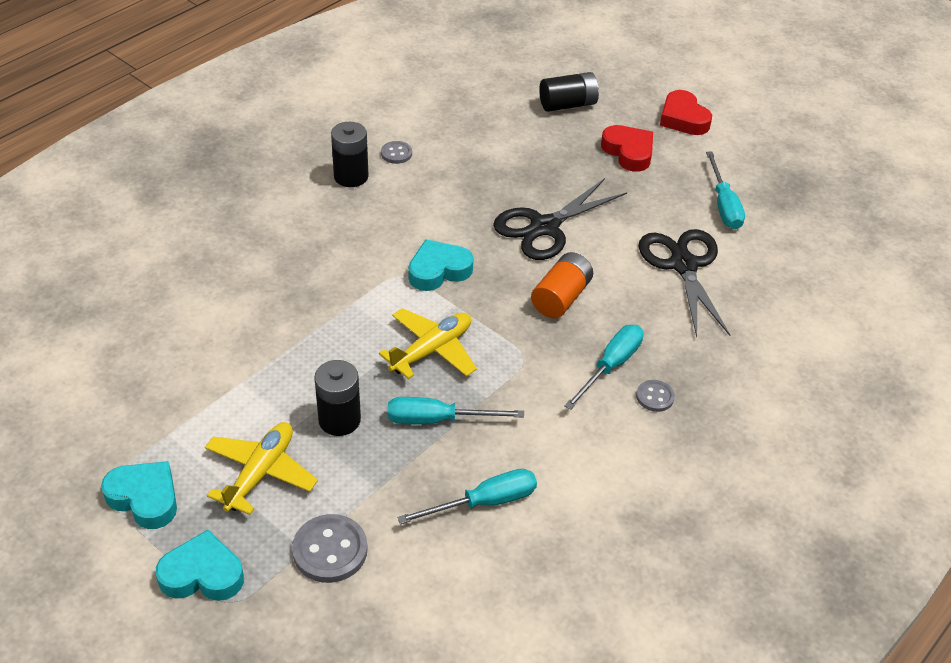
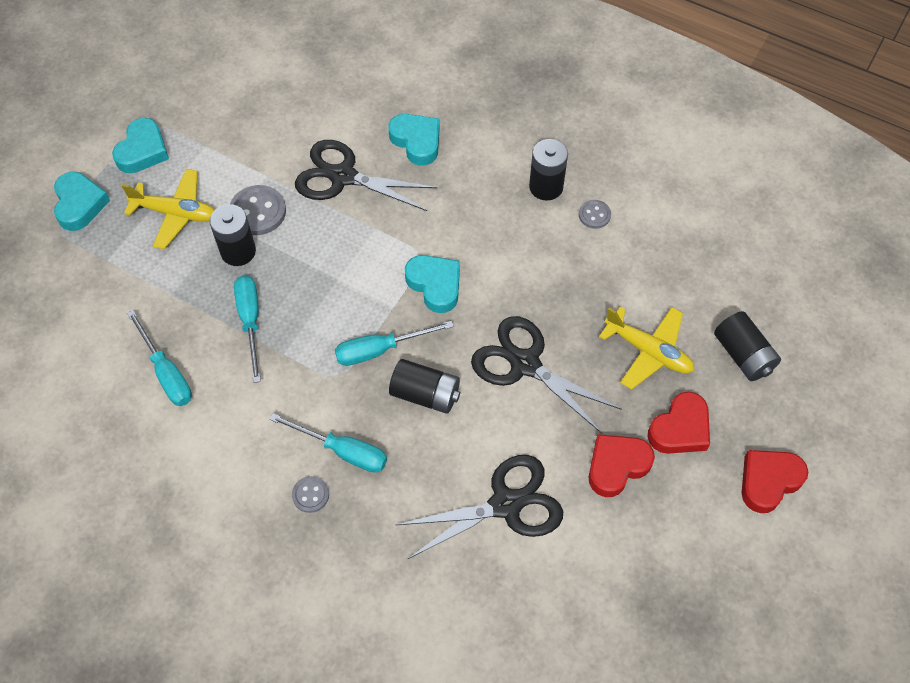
camera: 80 degrees right, 15 degrees up
(252, 254) = (417, 141): none -> turquoise heart
(272, 318) = (343, 176): none -> black scissors
(330, 550) = (108, 276): grey button -> grey button (258, 212)
(431, 350) = (330, 300): yellow plane -> yellow plane (648, 351)
(561, 298) = (425, 394): orange battery -> black battery
(657, 193) = (617, 466): none -> red heart
(723, 205) = (621, 539): turquoise screwdriver -> turquoise screwdriver (380, 350)

